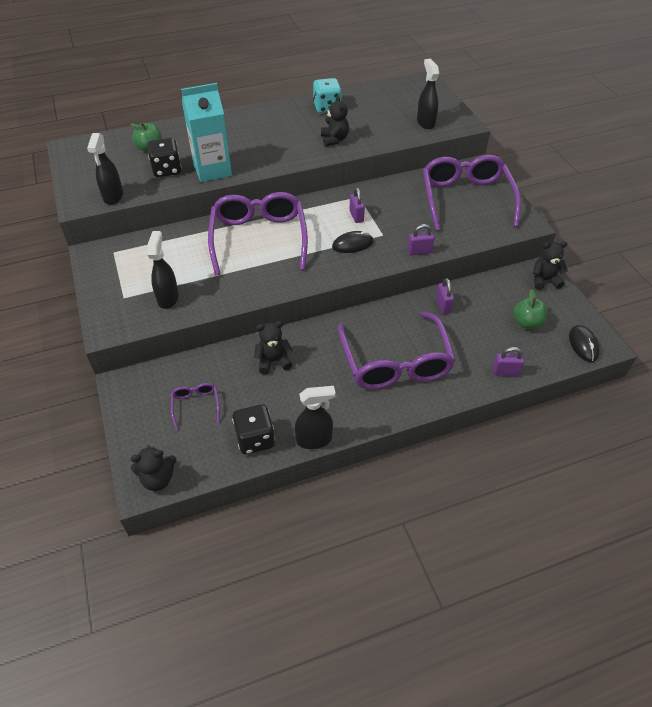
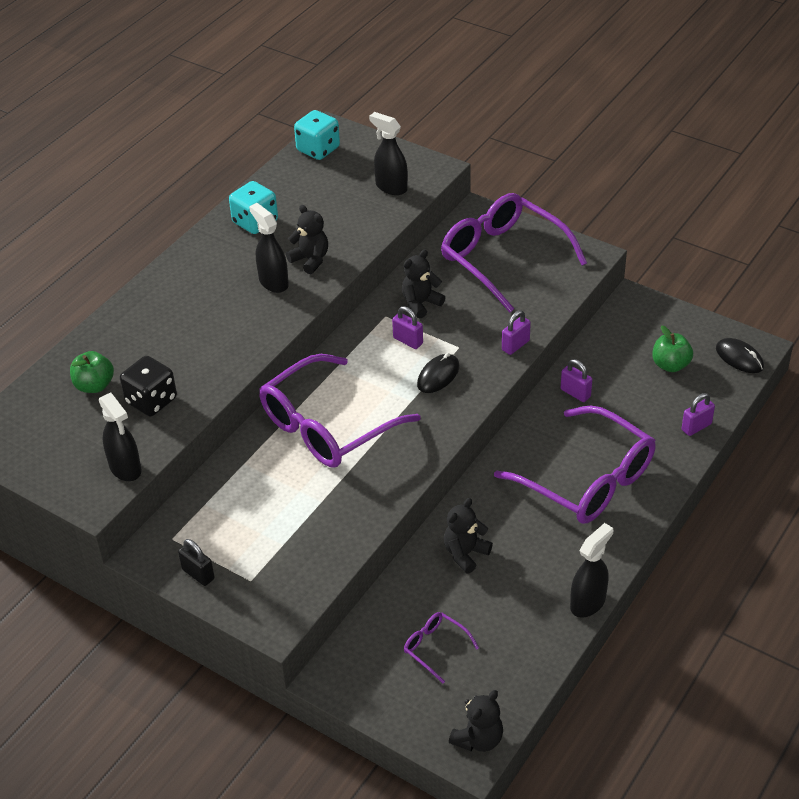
camera: 35 degrees left, 5 degrees down
(103, 278) = (198, 574): none -> black padlock
(168, 298) = (303, 550): black spray bottle -> black spray bottle (273, 282)
(212, 170) = (209, 372): turquoise carton -> none
(255, 439) = (531, 640): black dice -> none
(259, 238) = (327, 426): purple glasses -> purple glasses turned 90 degrees counterclockwise
(405, 86) = (318, 149): none -> turquoise dice
(544, 280) = (646, 309): black teddy bear -> black teddy bear (420, 303)

